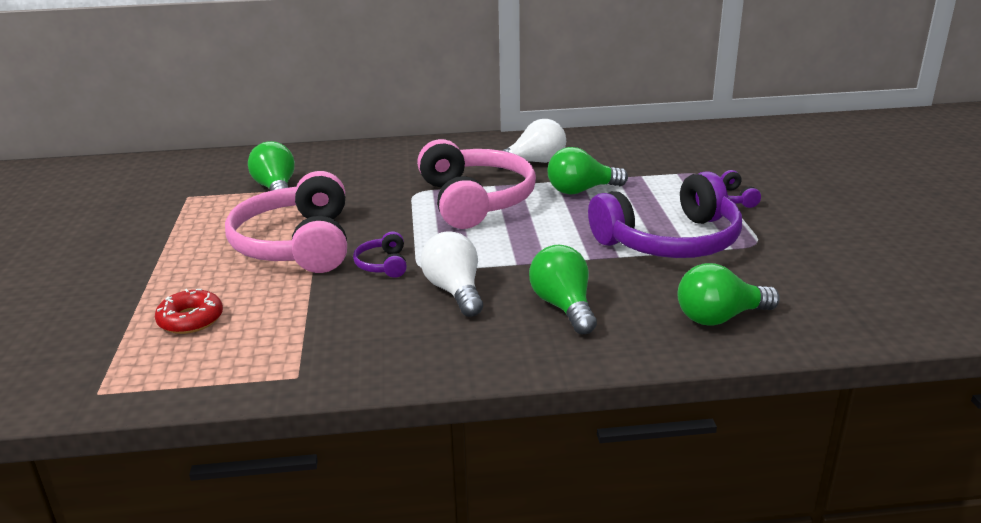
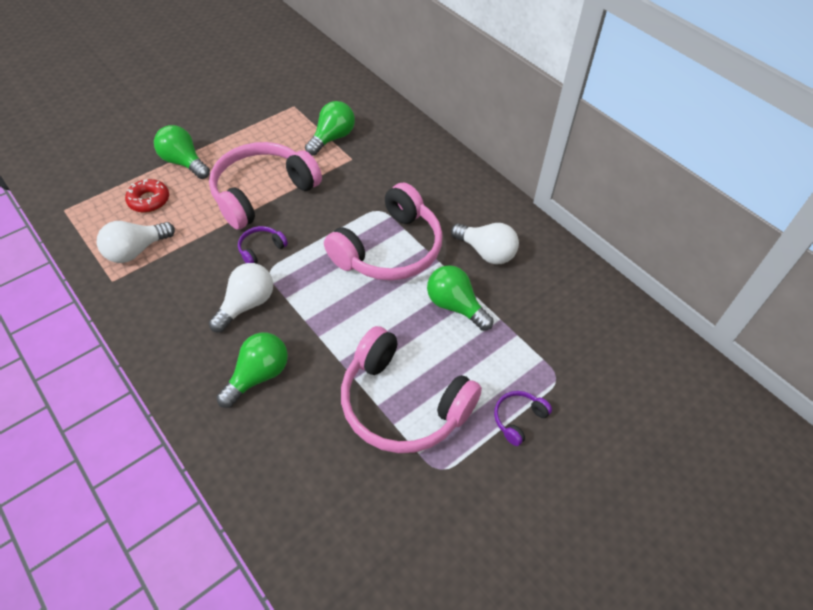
camera: 55 degrees right, 25 degrees up
(268, 347) = (136, 251): none -> white light bulb
(670, 241) = (402, 404): purple headphones -> pink headphones
(720, 317) = (294, 483): green light bulb -> green light bulb (184, 162)

